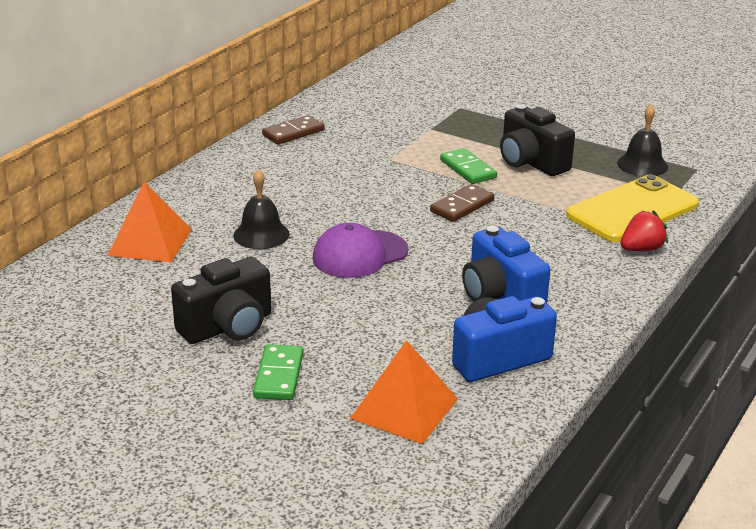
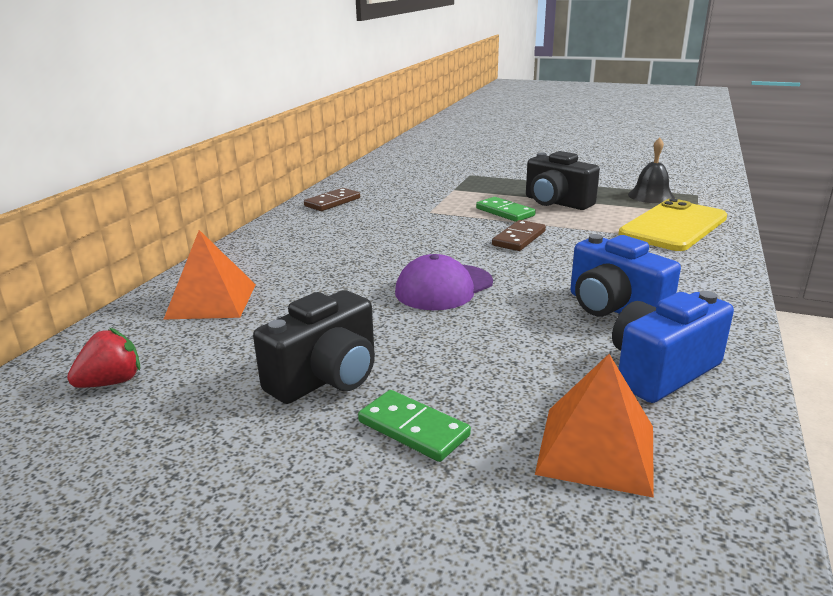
camera: 10 degrees left, 5 degrees down
(261, 234) = (332, 281): black bell -> none
(278, 375) = (413, 429): green domino -> green domino turned 45 degrees counterclockwise
(641, 249) = (711, 254): red strawberry -> red strawberry (111, 382)

